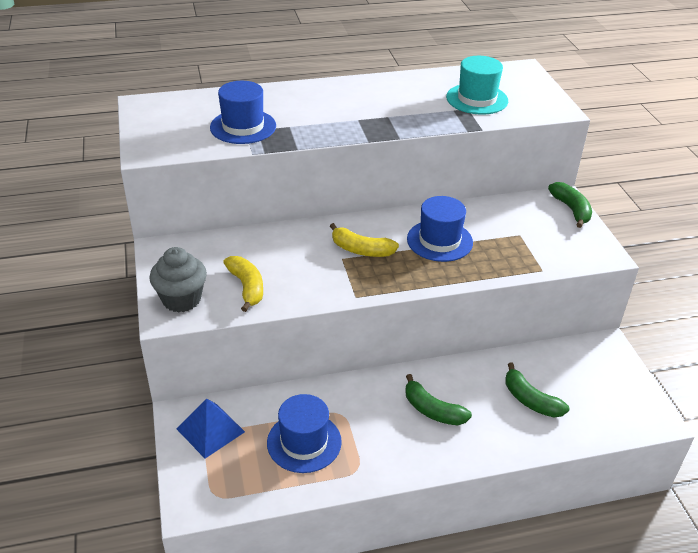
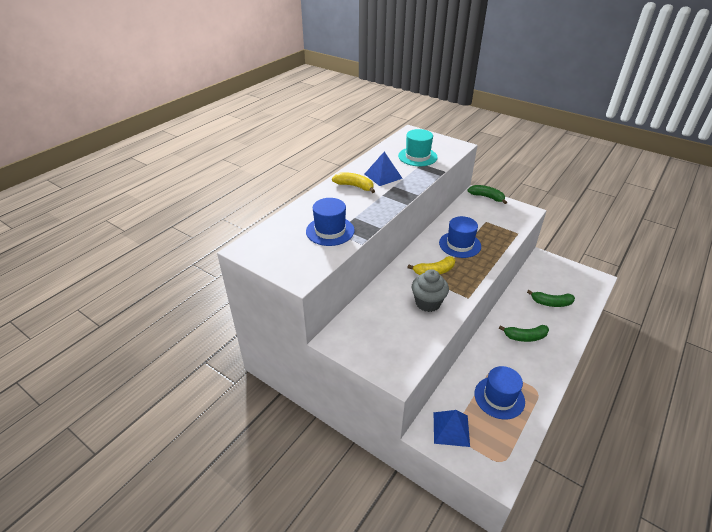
camera: 40 degrees left, 0 degrees up
(181, 299) = (391, 361): grey cupcake -> grey cupcake (428, 303)
(247, 287) = (412, 329): yellow banana -> yellow banana (354, 186)
(395, 101) = (383, 176): none -> blue pyramid

